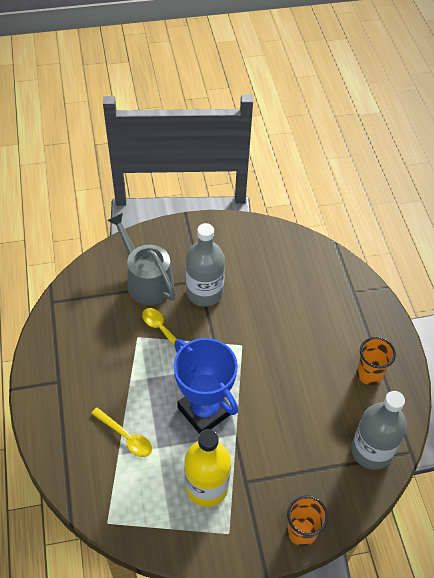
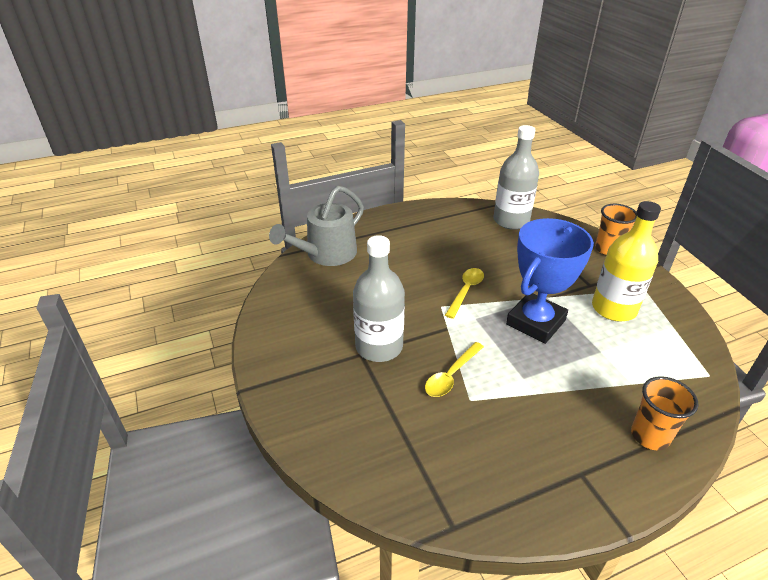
camera: 100 degrees left, 15 degrees down
(125, 436) = (607, 381): yellow spoon -> yellow spoon (466, 291)
(146, 280) = (376, 409): grey watering can -> grey watering can (326, 254)
(369, 374) = (437, 225): orange cup -> orange cup (650, 436)

